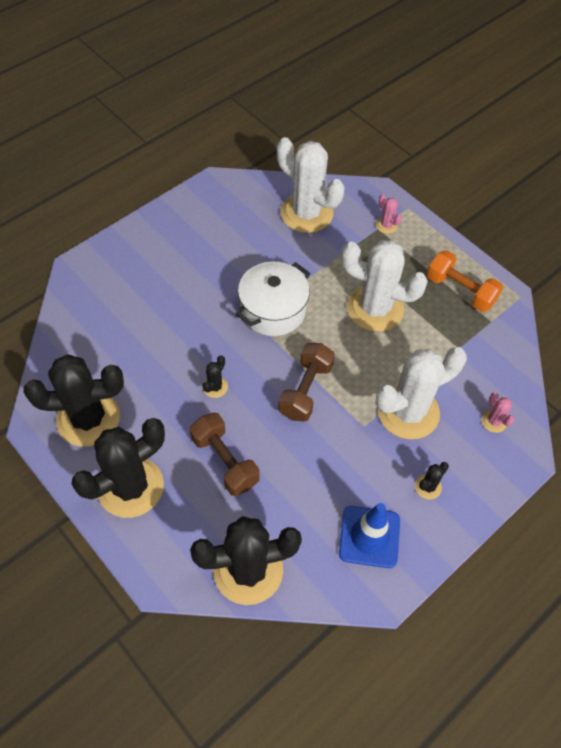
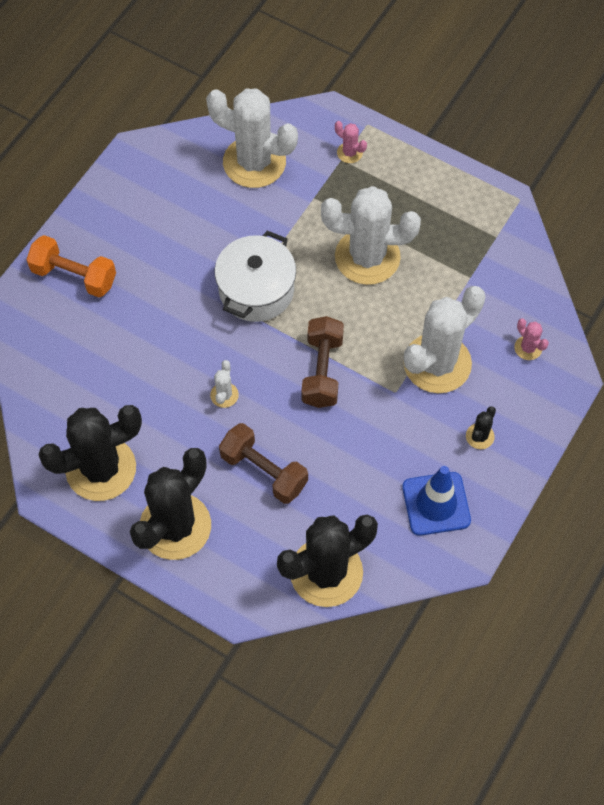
camera: 15 degrees left, 5 degrees up
(215, 387) = (224, 395): black cactus -> white cactus
(460, 290) = (453, 210): orange dumbbell -> orange dumbbell (74, 276)

